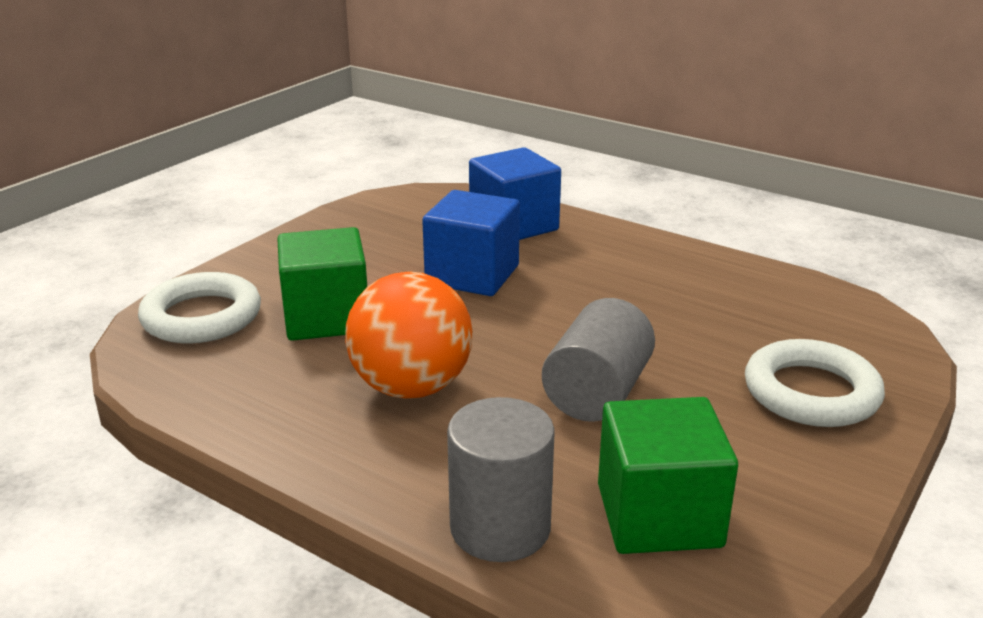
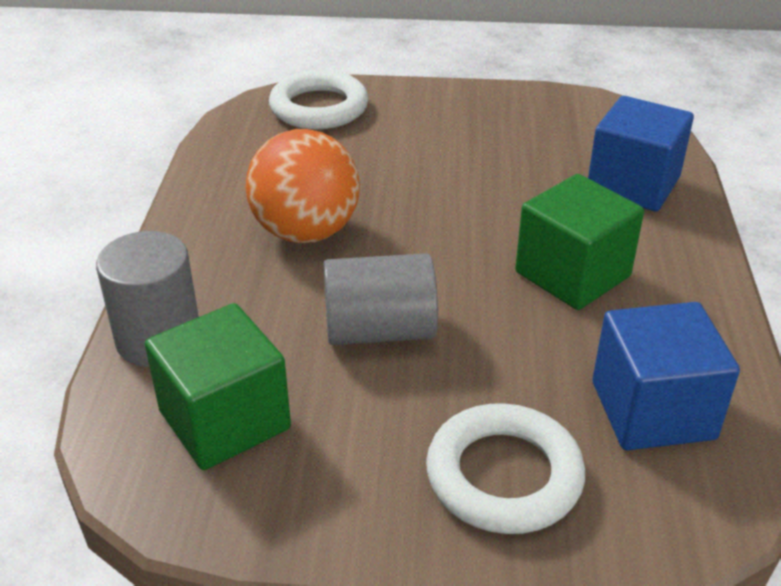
camera: 60 degrees right, 10 degrees up
(326, 318) = (368, 156): green cube -> green cube (572, 274)
(472, 275) = (510, 196): blue cube -> blue cube (652, 410)

